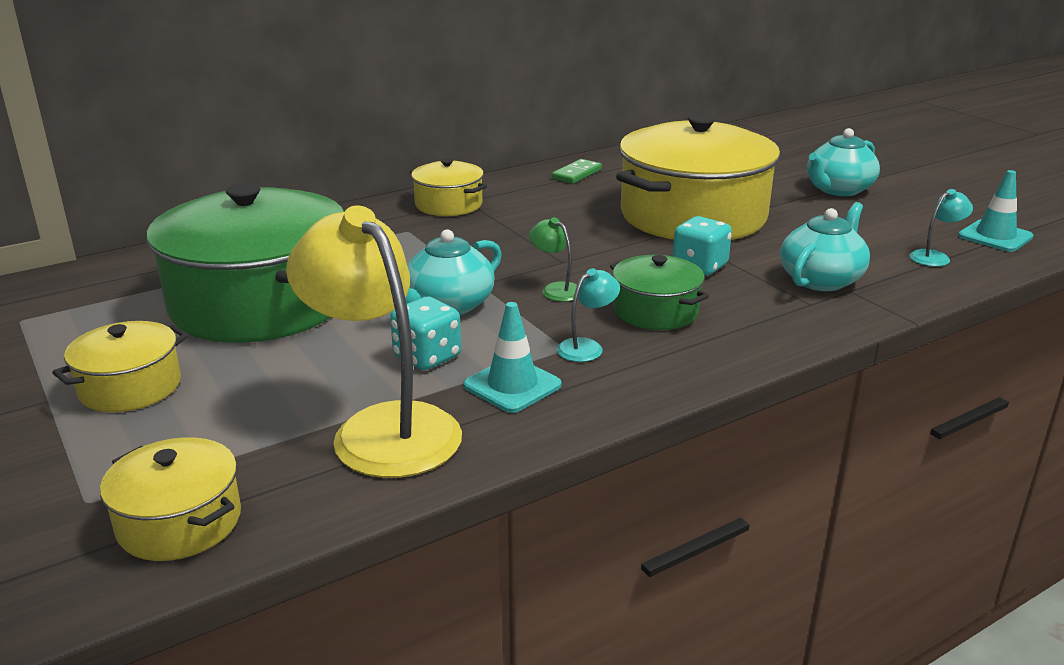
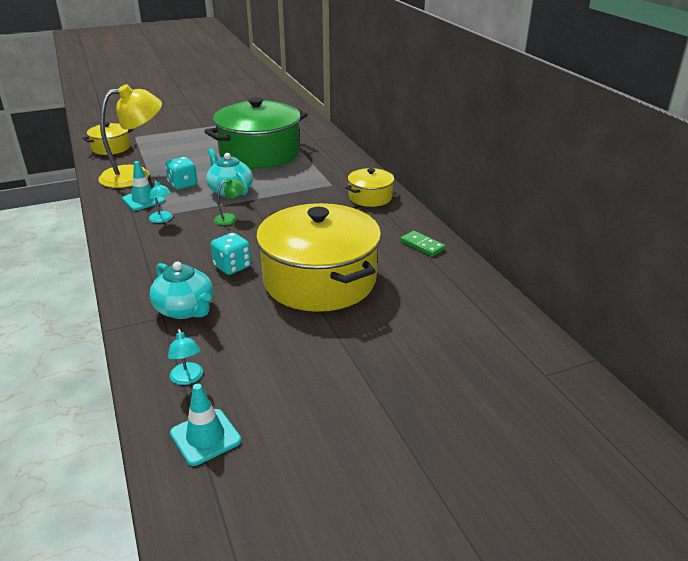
camera: 100 degrees right, 5 degrees up
(130, 387) = (202, 137): yellow pot -> none
(655, 311) = (185, 243): green pot -> none
(838, 190) = (356, 372): turquoise teapot -> none

